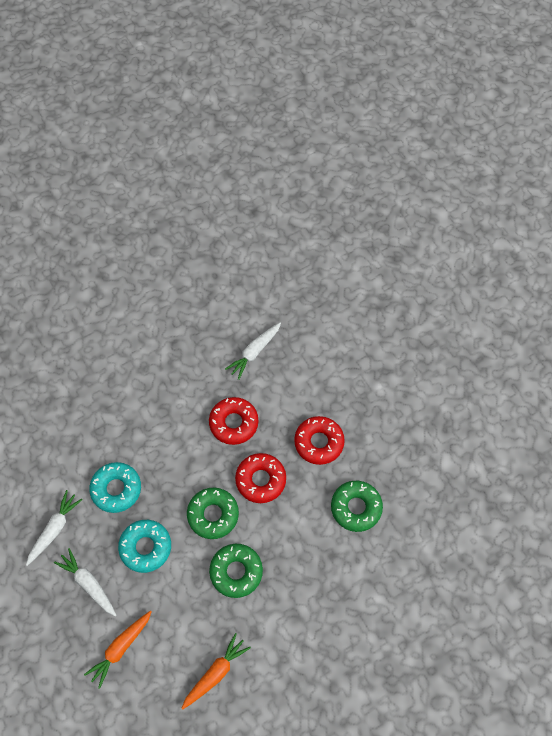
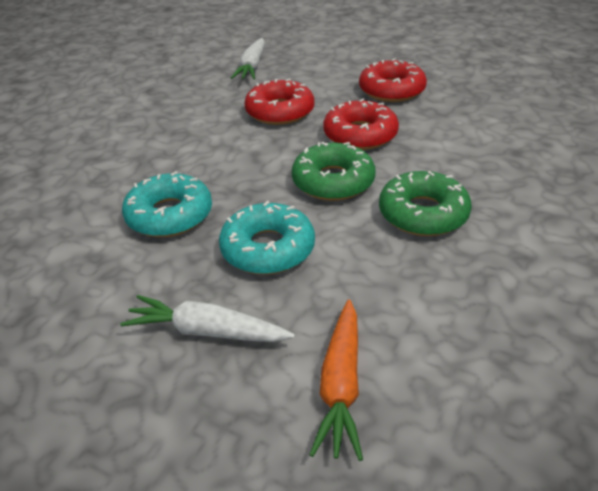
camera: 30 degrees left, 25 degrees down
(54, 529) = (93, 296): white carrot -> none
(215, 673) = (528, 328): orange carrot -> none
(356, 507) = (490, 112): green donut -> none

